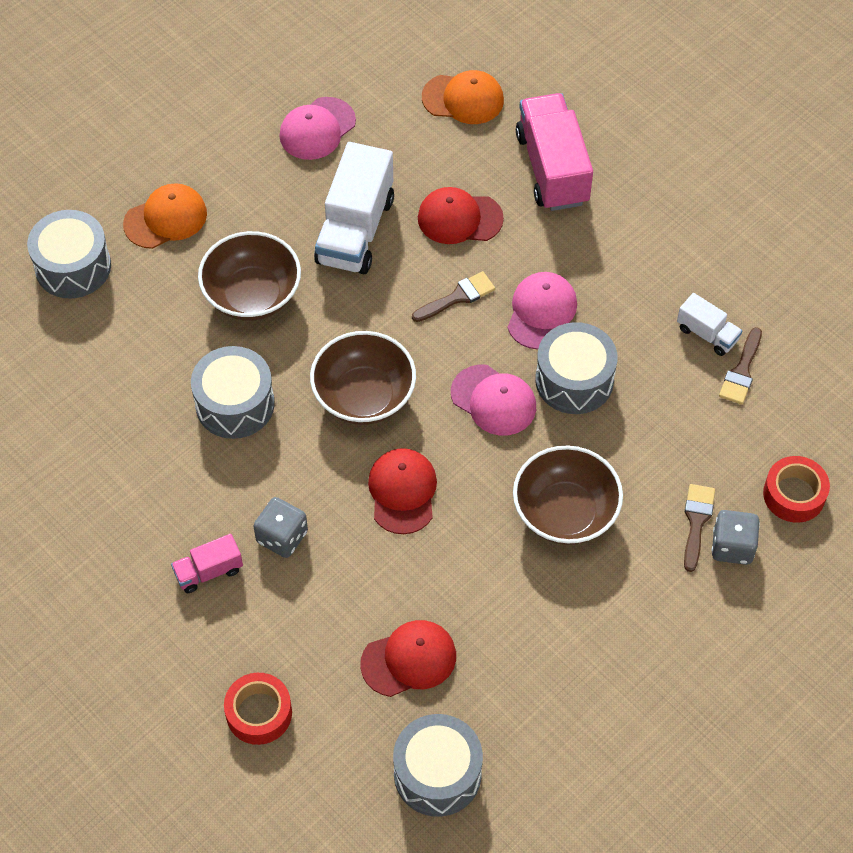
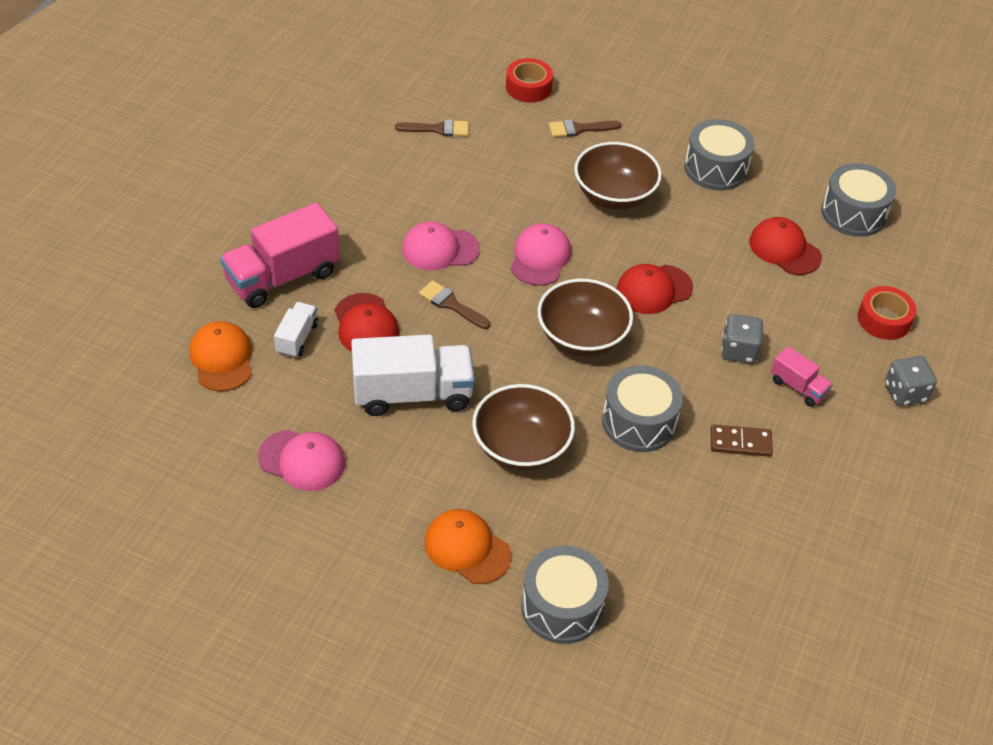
camera: 115 degrees left, 10 degrees down
(167, 483) = (740, 443): none -> brown domino
(574, 380) = (495, 216): grey drum -> grey drum (715, 168)
(707, 334) = (413, 152): white truck -> white truck (297, 338)
(732, 546) = (588, 109): grey dice -> grey dice (905, 393)

